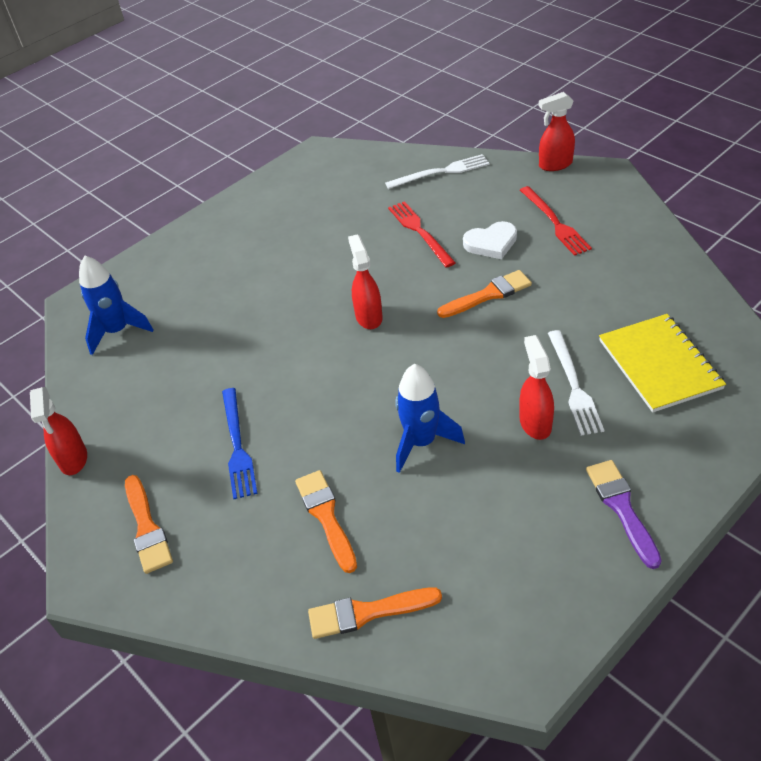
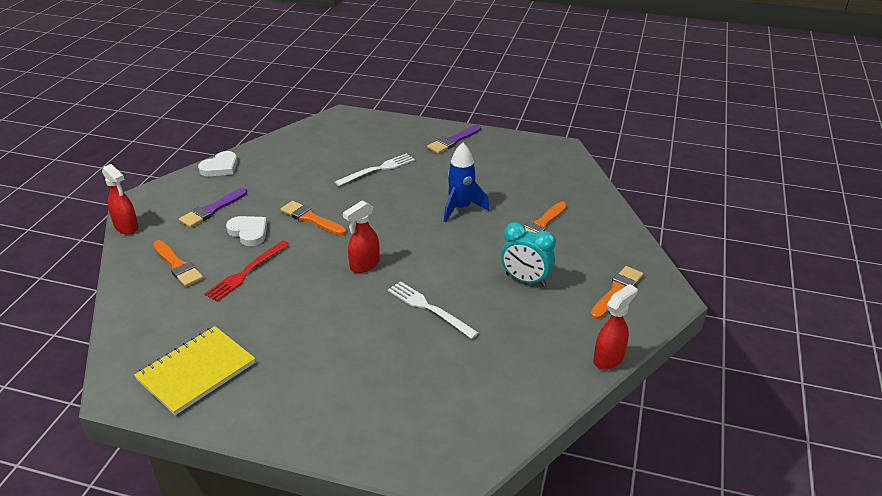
camera: 125 degrees left, 10 degrees down
(117, 331) = (471, 412): blue rocket -> none
(237, 446) = (525, 280): blue fork -> turquoise clock
(367, 613) = (579, 193): orange brush -> orange brush (178, 266)
(441, 172) = (148, 287): white fork -> white fork (429, 308)
(535, 423) = (416, 175): red spray bottle -> none
(555, 222) = (212, 210): red fork -> purple brush
(655, 240) = (220, 167): none -> white heart
(659, 364) = (343, 147): yellow notebook -> yellow notebook (196, 371)

